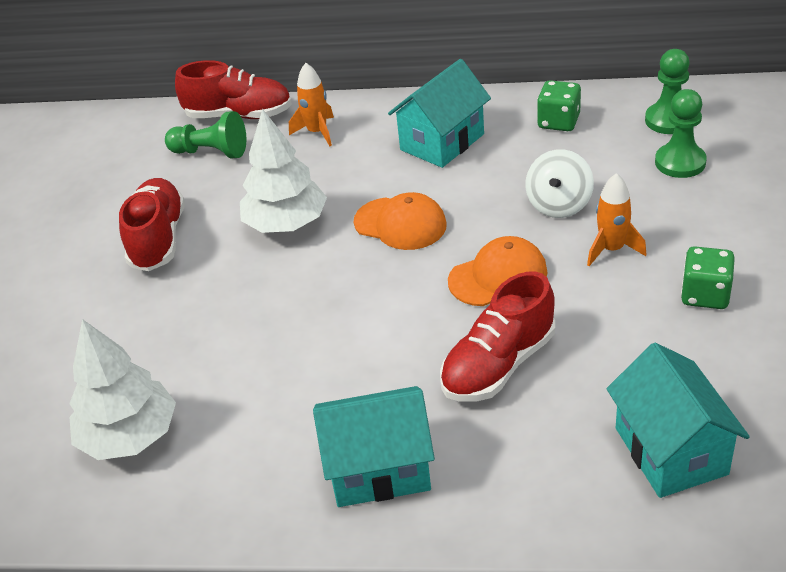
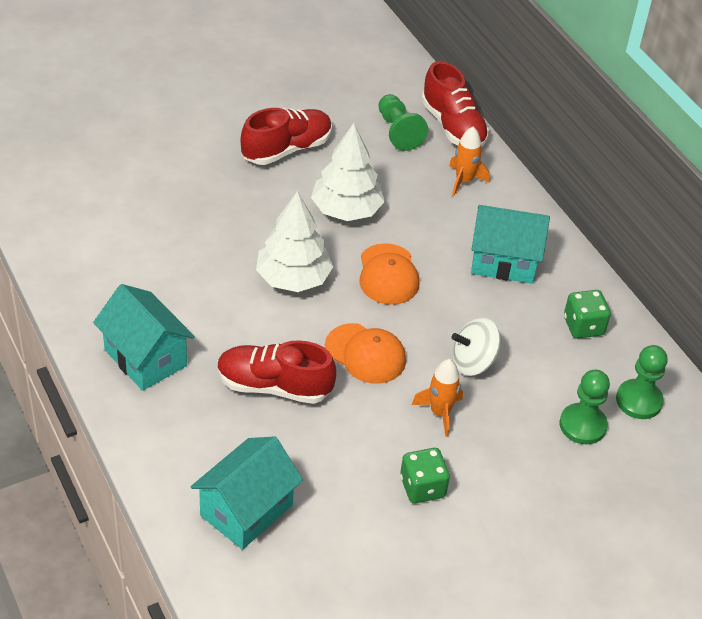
camera: 50 degrees right, 5 degrees up
(130, 436) = (106, 224): white tree -> white tree (293, 278)

